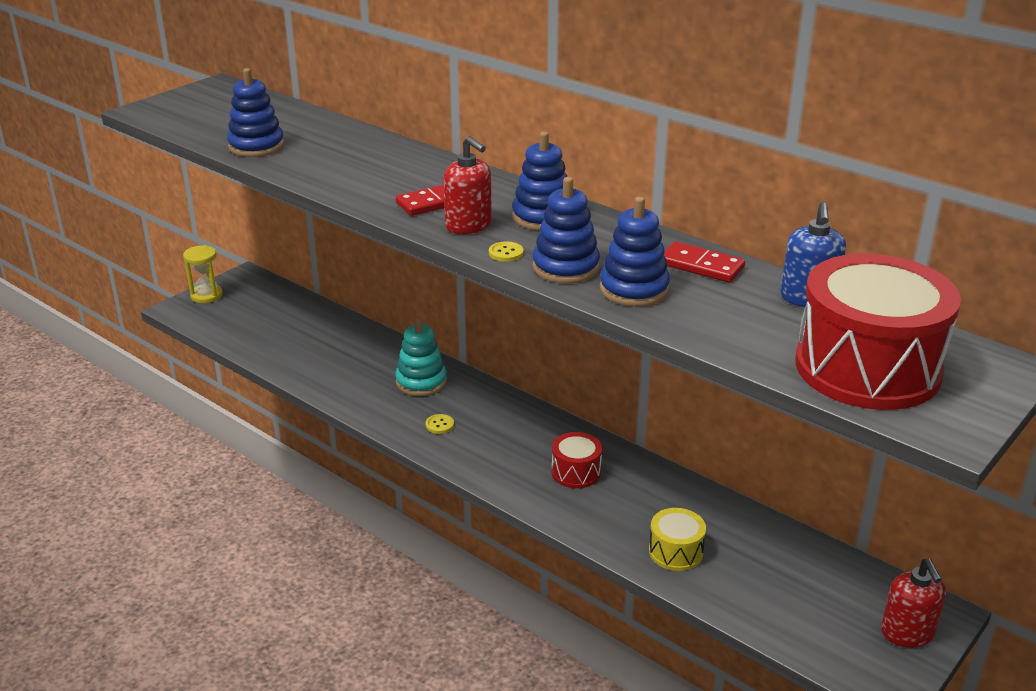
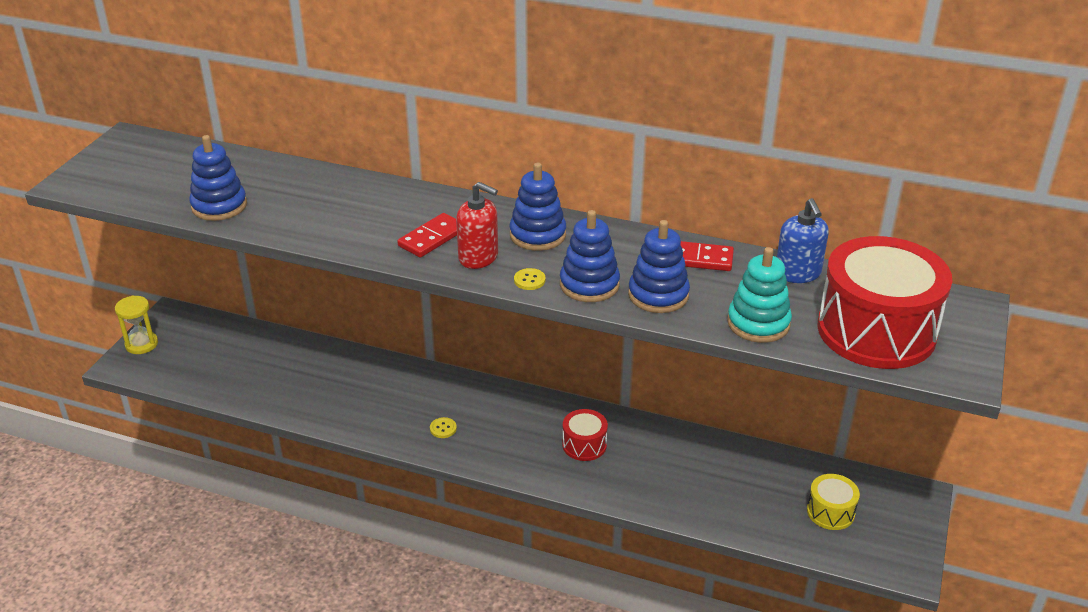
camera: 20 degrees left, 5 degrees up
(421, 382) = (403, 389): turquoise stacking toy -> turquoise stacking toy (758, 323)
(675, 552) = (700, 497): yellow drum -> yellow drum (830, 512)
(907, 633) = (902, 519): red soap dispenser -> none

